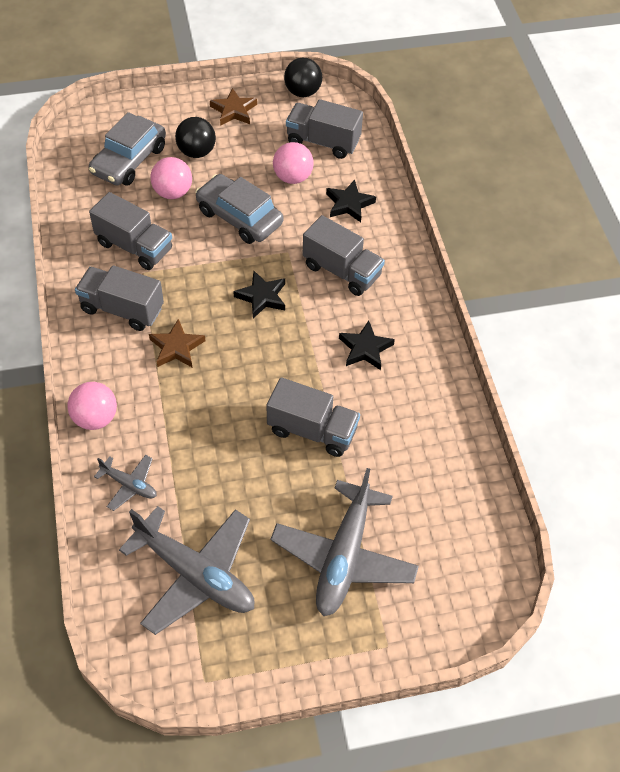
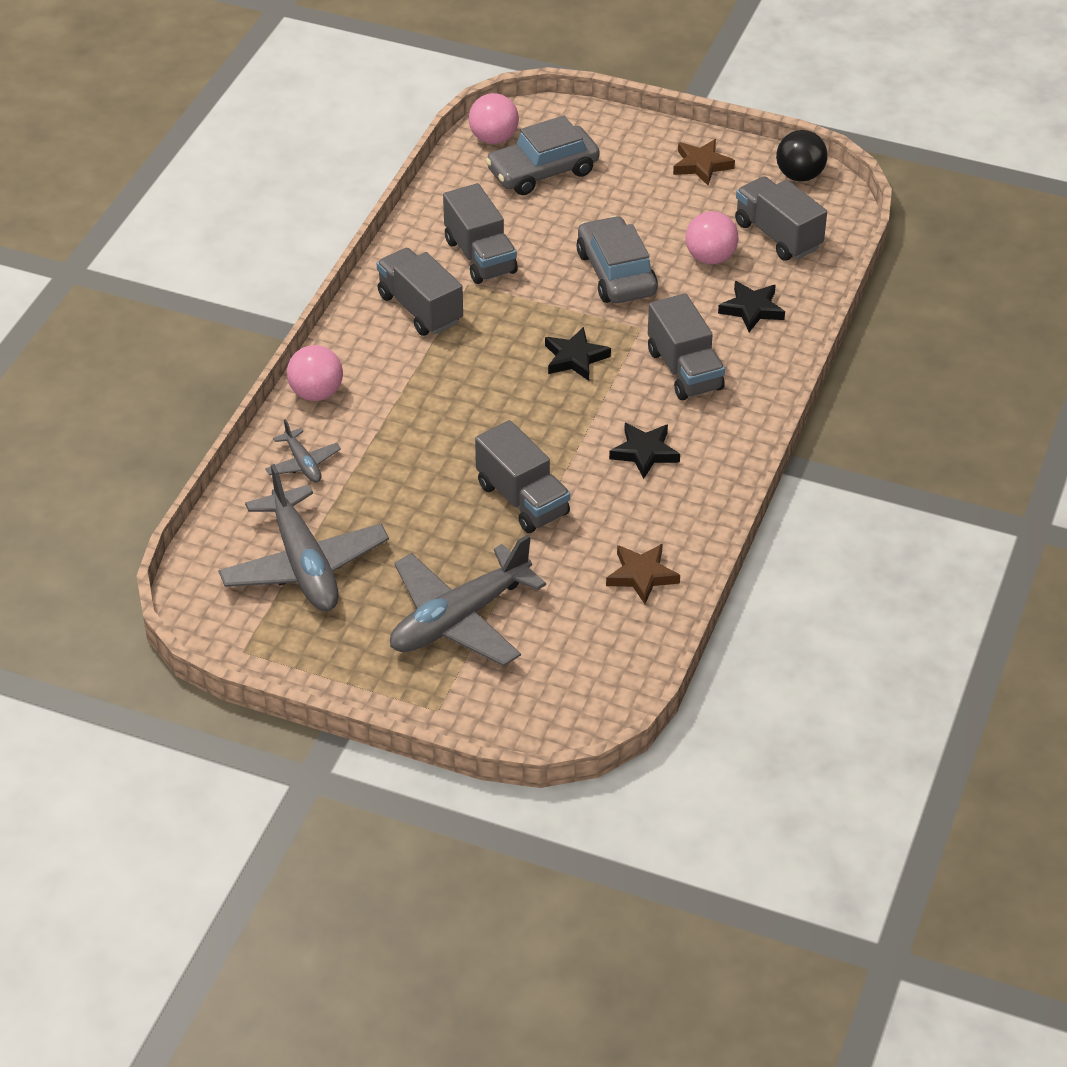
camera: 35 degrees right, 10 degrees down
(173, 192) = (564, 221): pink ball -> pink ball (493, 138)
(176, 347) = (446, 366): brown star -> brown star (641, 575)
(196, 152) = (623, 191): black ball -> none

